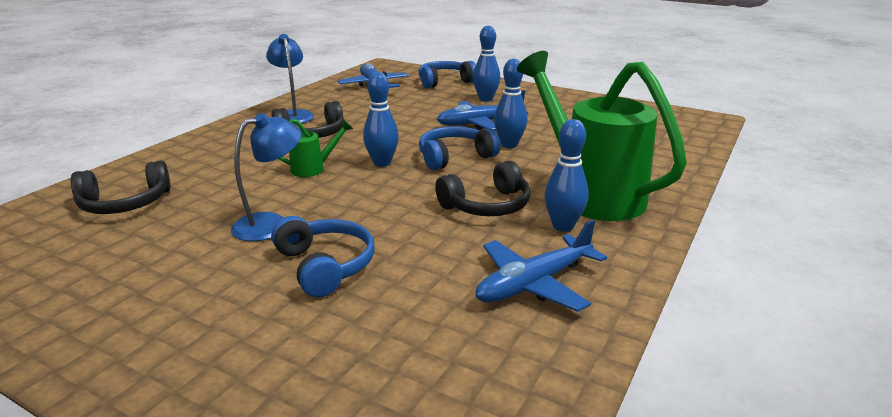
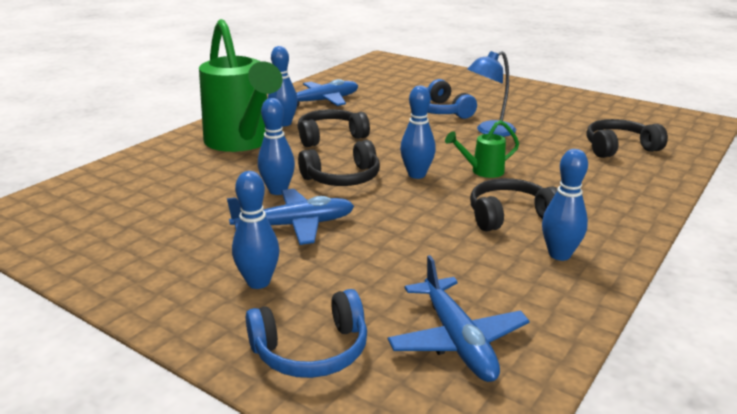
camera: 175 degrees left, 0 degrees up
(293, 115) = (559, 255): blue lamp -> blue bowling pin
(454, 157) = (343, 178): blue headphones -> black headphones

